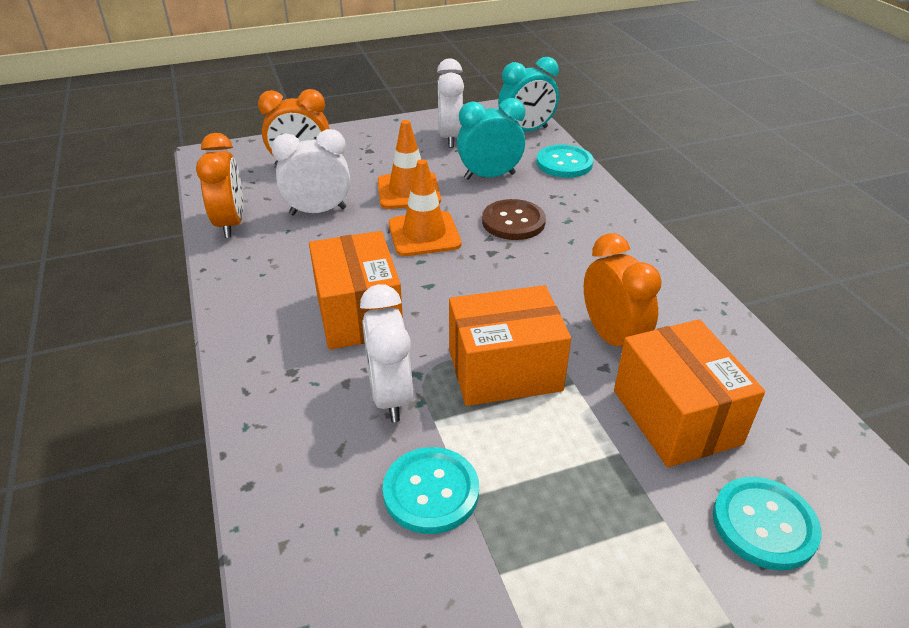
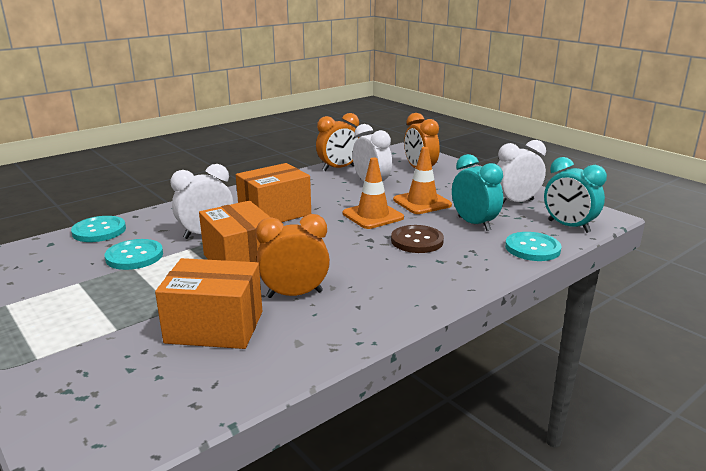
camera: 70 degrees right, 15 degrees down
(612, 337) = (294, 294): orange clock -> orange clock turned 150 degrees counterclockwise
(675, 417) = (215, 327): orange box -> orange box turned 45 degrees clockwise
(764, 524) = (114, 369): turquoise button -> turquoise button (99, 231)

